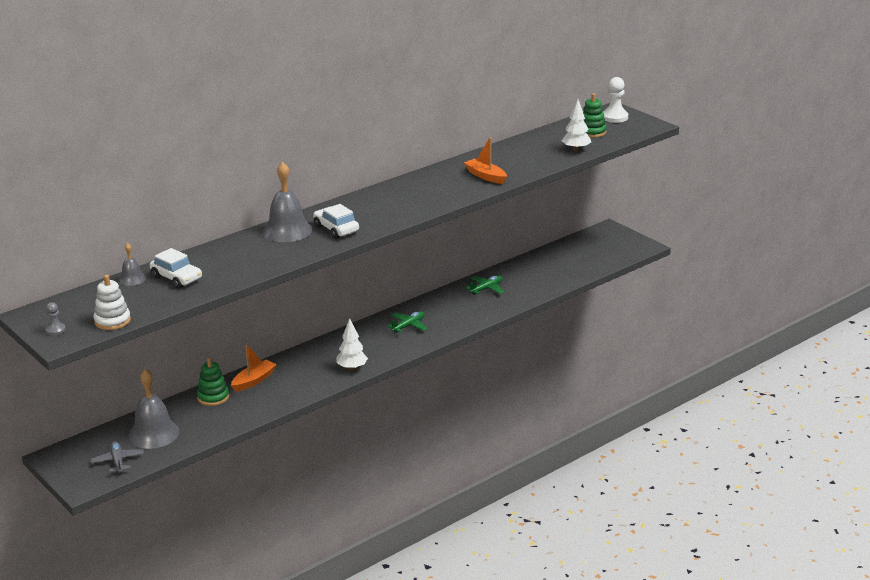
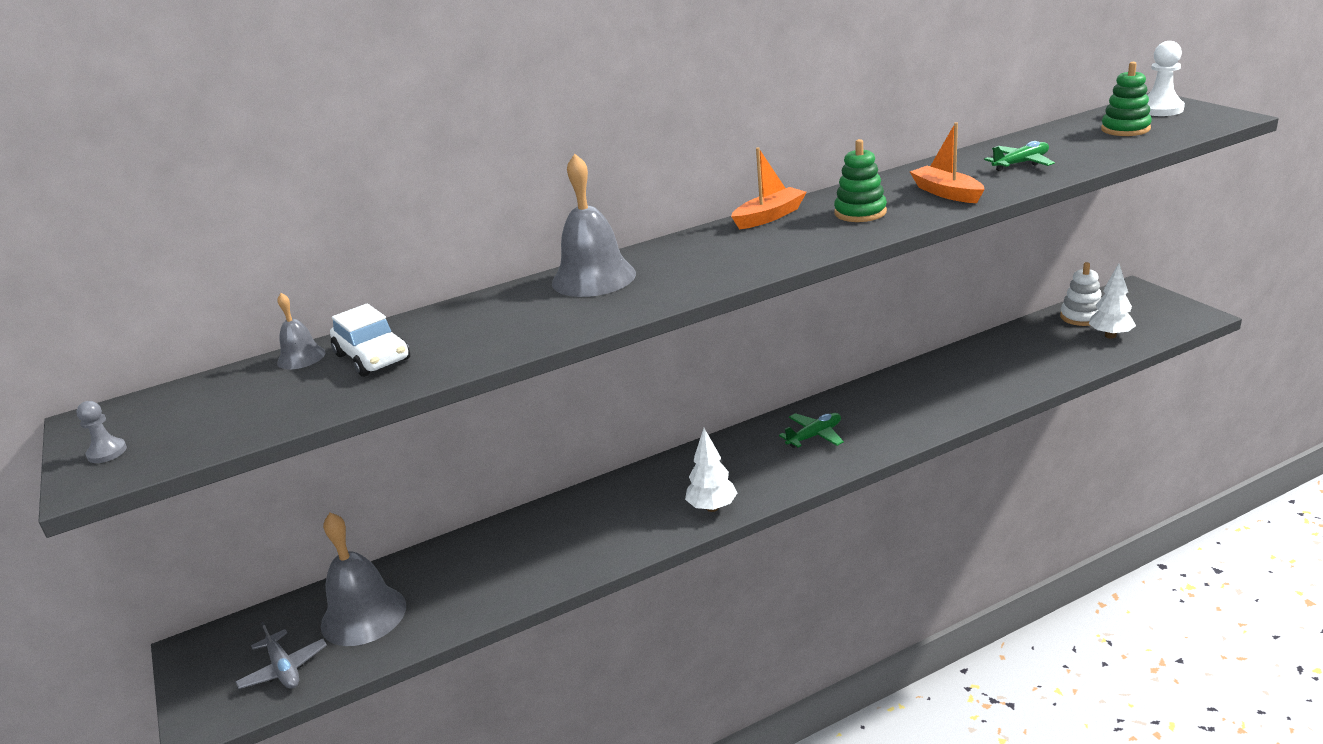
camera: 15 degrees right, 0 degrees up
(112, 321) = (213, 438): white stacking toy -> white stacking toy (1081, 317)
(118, 461) = (284, 669): grey plane -> grey plane turned 150 degrees clockwise
(213, 397) = (481, 550): green stacking toy -> green stacking toy (860, 213)
(254, 381) = (553, 522): orange boat -> orange boat (769, 216)
(336, 229) = (675, 276): white car -> none
(486, 289) = (943, 378): green plane -> green plane (1021, 163)
(576, 149) = (1102, 153): white tree -> white tree (1110, 336)

